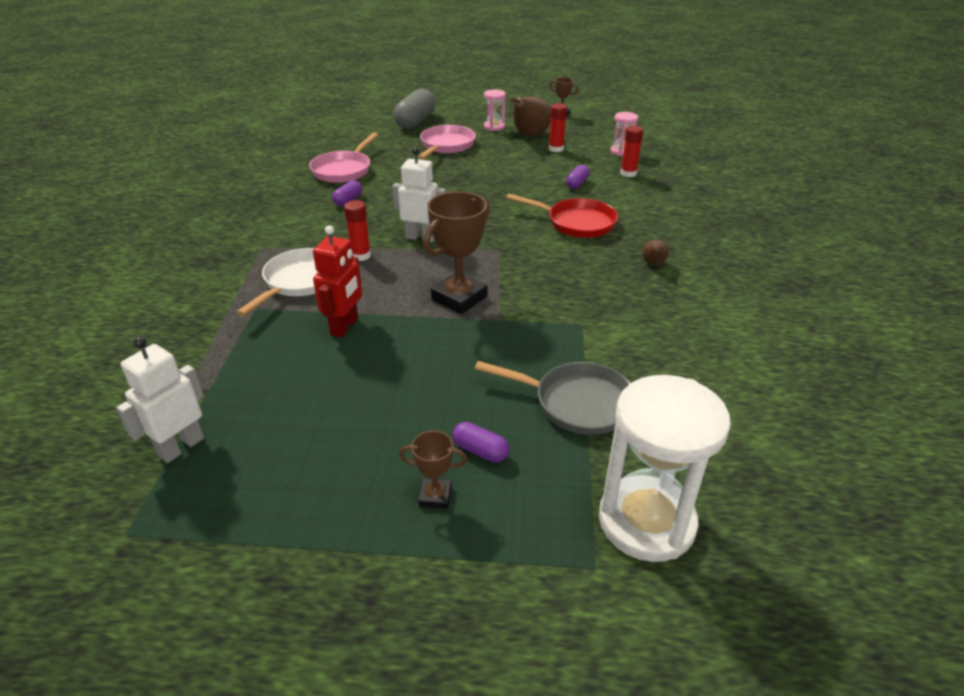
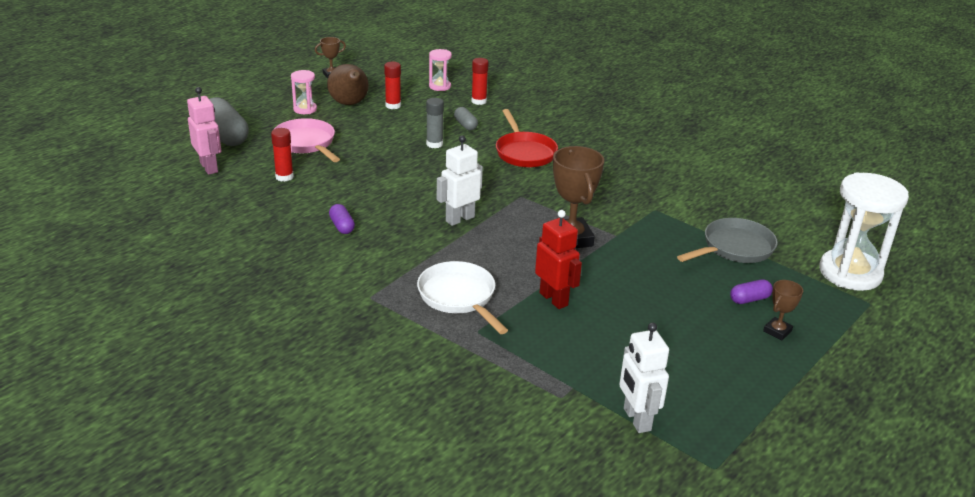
camera: 55 degrees left, 5 degrees down
(343, 170) = (273, 207): pink pan -> none
(361, 256) = (453, 255): red glue stick -> red glue stick (284, 177)
(366, 134) = (209, 167): none -> pink robot
(523, 184) = (434, 144): none -> grey glue stick
(576, 223) = (524, 152): red pan -> red pan turned 105 degrees clockwise
(577, 184) = (465, 125): purple capsule -> grey capsule
(653, 264) = (614, 154): brown pear -> none

